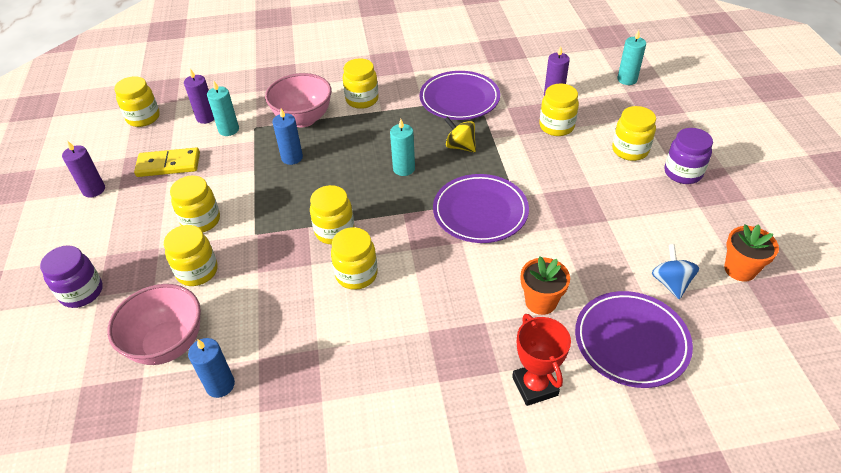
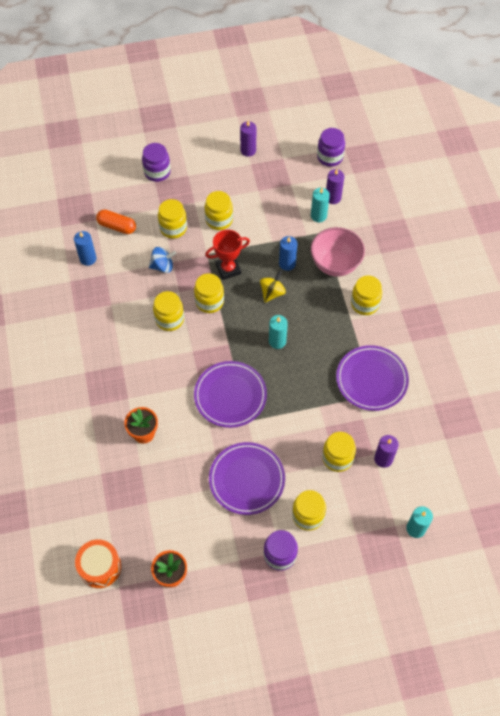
camera: 85 degrees right, 15 degrees up
(143, 118) = (330, 157): yellow jar -> purple jar
(168, 165) = (276, 187): yellow domino -> none
(168, 344) = (117, 226): pink bowl -> orange capsule
(460, 146) = (306, 381): yellow spinning top -> yellow spinning top (272, 293)
(534, 386) = (78, 426): red trophy -> red trophy (228, 269)
(631, 341) = (109, 487): purple plate -> purple plate (247, 479)
(670, 283) = (159, 522): blue spinning top -> blue spinning top (163, 266)
(754, 349) = (100, 567): none -> orange drum

